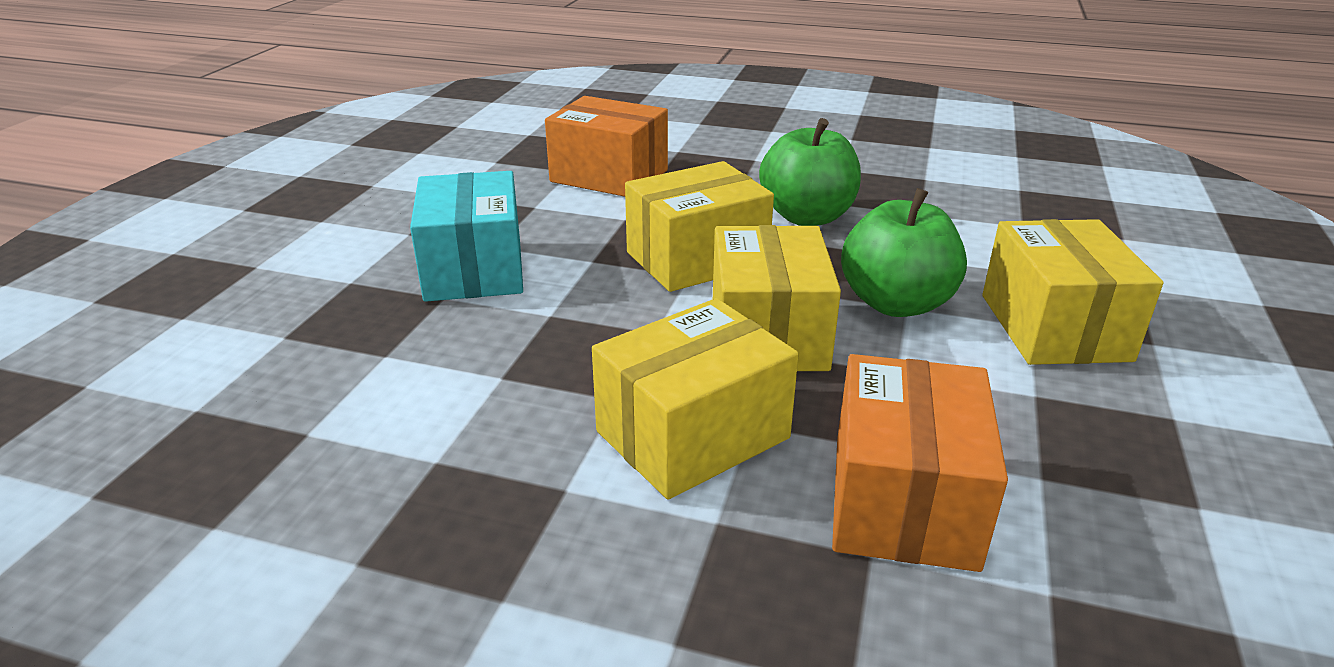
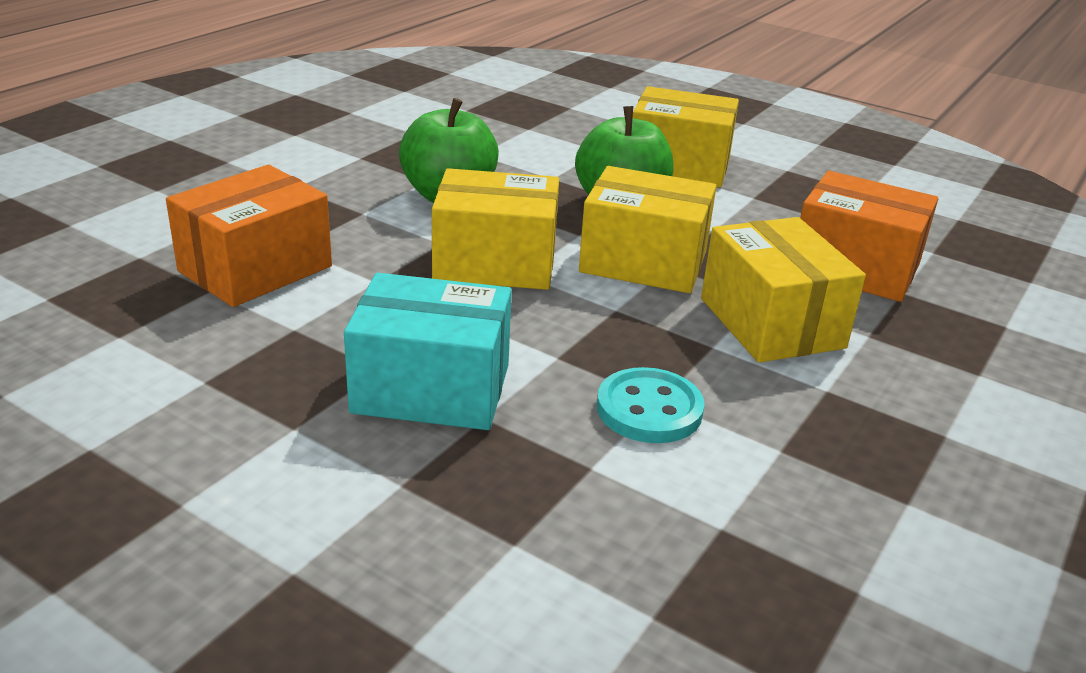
camera: 75 degrees left, 0 degrees up
(480, 372) = (649, 409): none -> turquoise button
(697, 259) = (495, 262): yellow box -> yellow box turned 75 degrees counterclockwise

